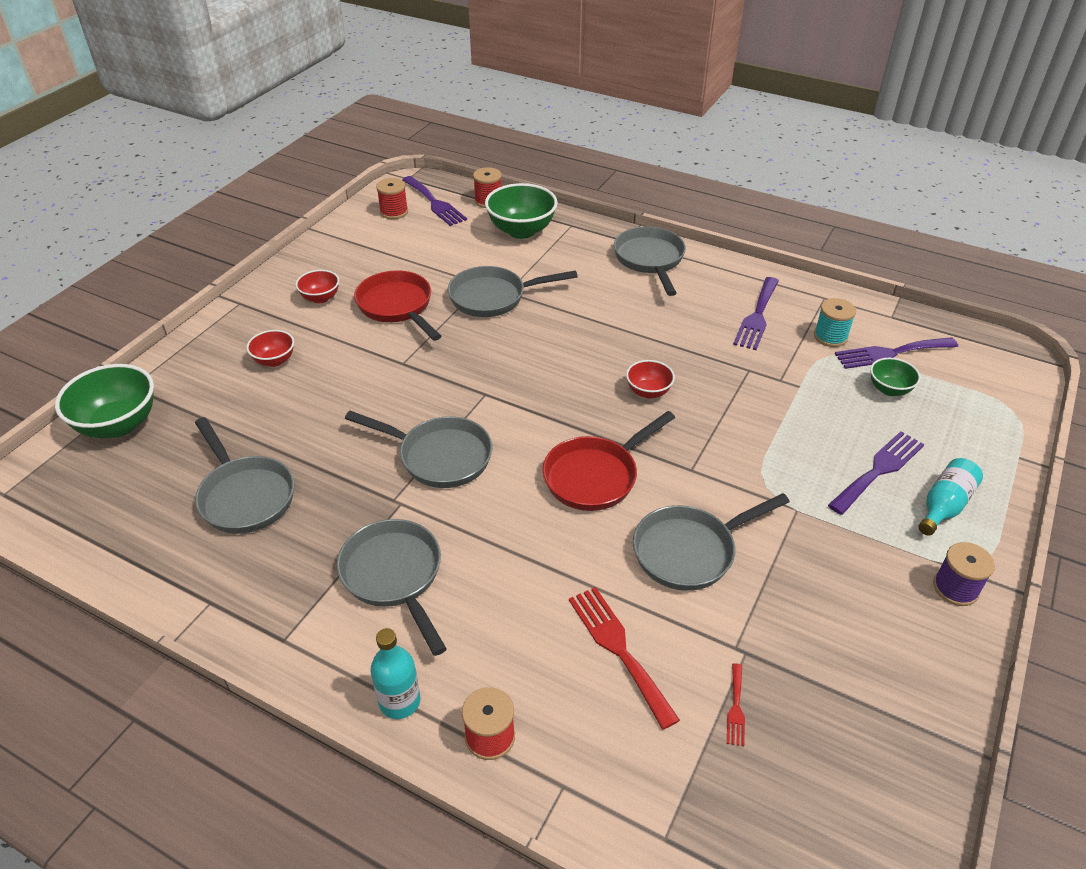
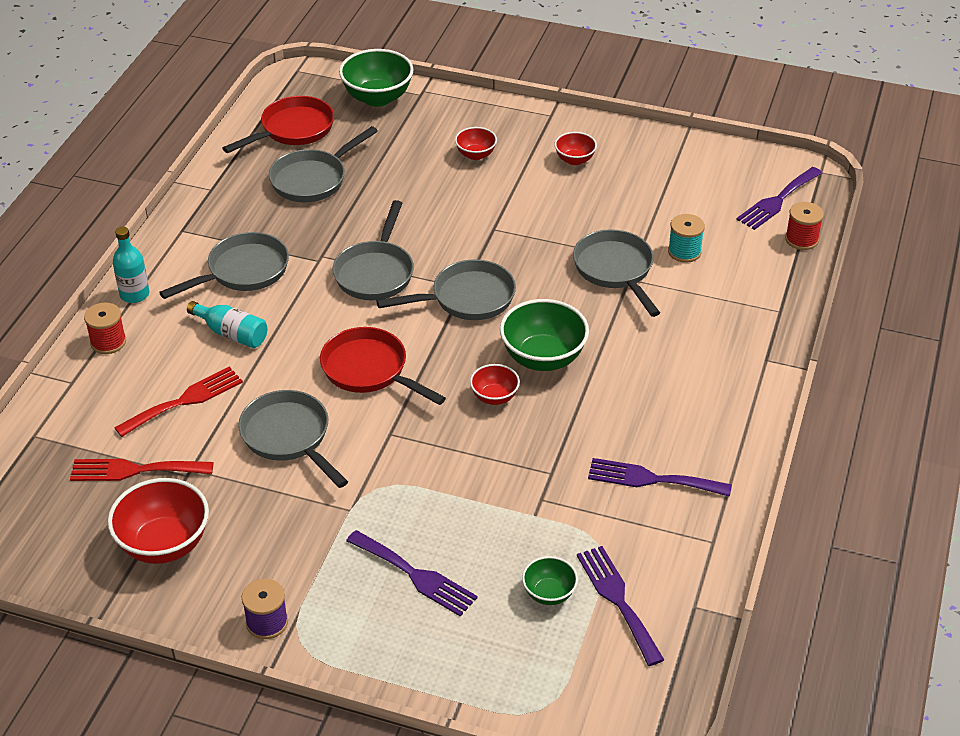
camera: 80 degrees right, 0 degrees up
(394, 212) = (746, 175): red spool -> none
(397, 307) = (577, 210): red pan -> red pan (293, 130)
(521, 230) = (750, 273): green bowl -> green bowl (543, 358)
(650, 260) = (732, 383): grey pan -> grey pan (467, 298)
(736, 708) = (135, 470): red fork -> red fork, size x2.01
(830, 336) = (633, 545): turquoise spool -> turquoise spool (684, 252)
(856, 679) = (164, 544): none -> red bowl
(944, 506) = (373, 625): turquoise bottle -> turquoise bottle (232, 334)

